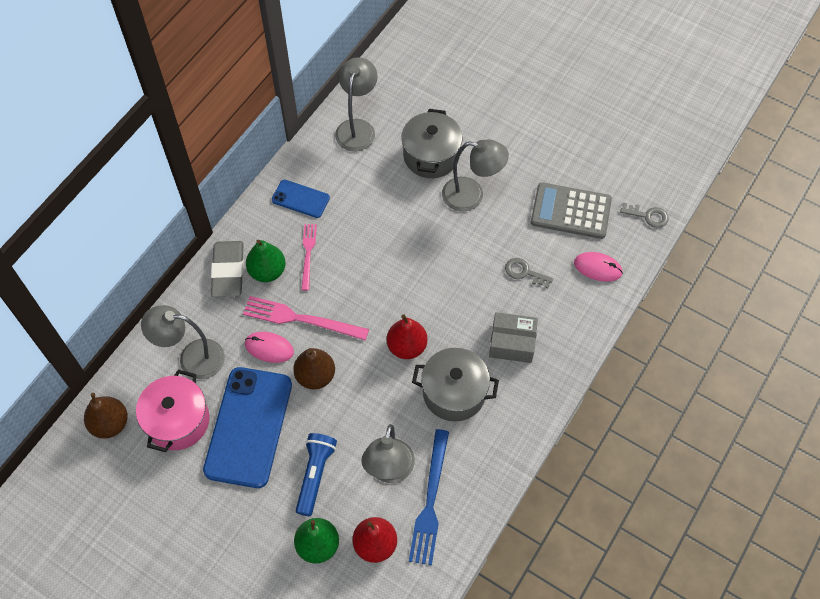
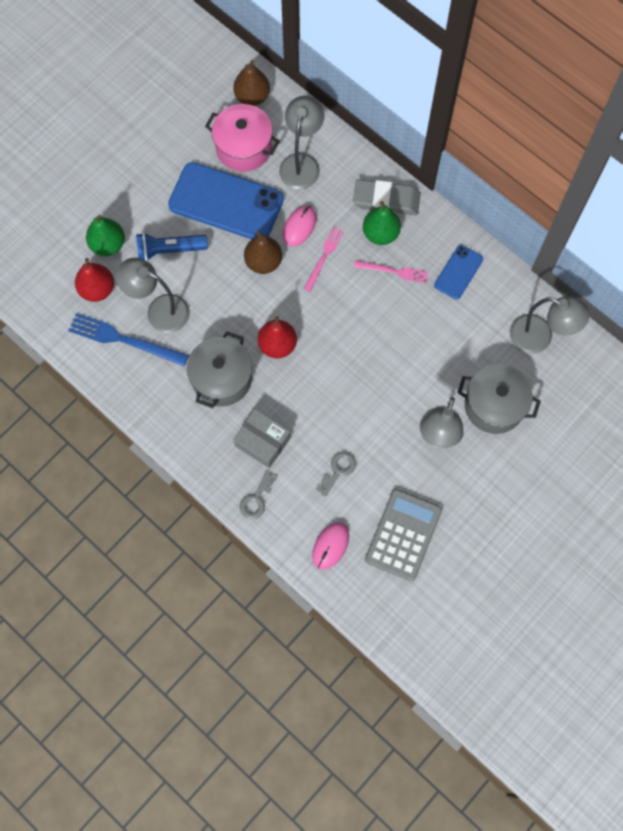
camera: 100 degrees right, 10 degrees up
(301, 319) = (324, 257): pink fork -> pink fork, size x0.62
(315, 475) = (170, 250): blue flashlight -> blue flashlight turned 150 degrees clockwise
(512, 343) = (262, 442): grey box -> grey box turned 75 degrees counterclockwise
(648, 216) = (384, 616): grey key -> grey key (256, 499)

